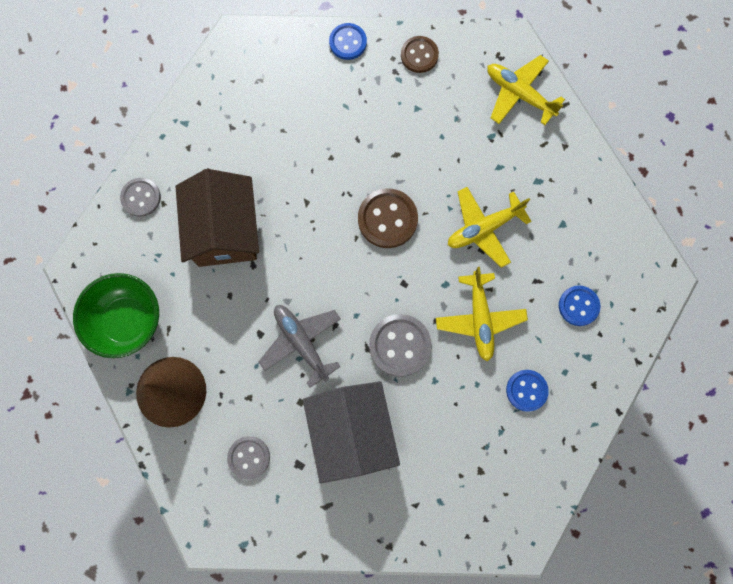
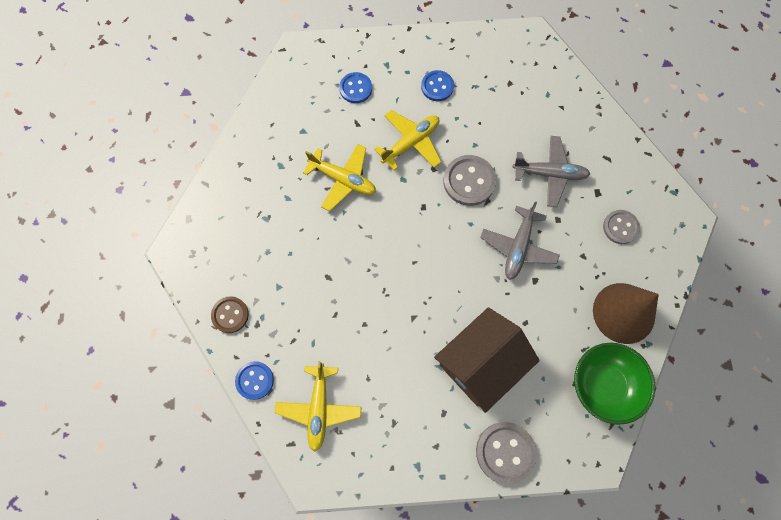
camera: 125 degrees left, 5 degrees down
(141, 198) = (505, 452): grey button -> grey button, size x1.52
(351, 432) = (550, 174): grey house -> grey plane
(387, 219) = (384, 249): brown button -> none
(519, 94) = (216, 220): yellow plane -> yellow plane (319, 408)

